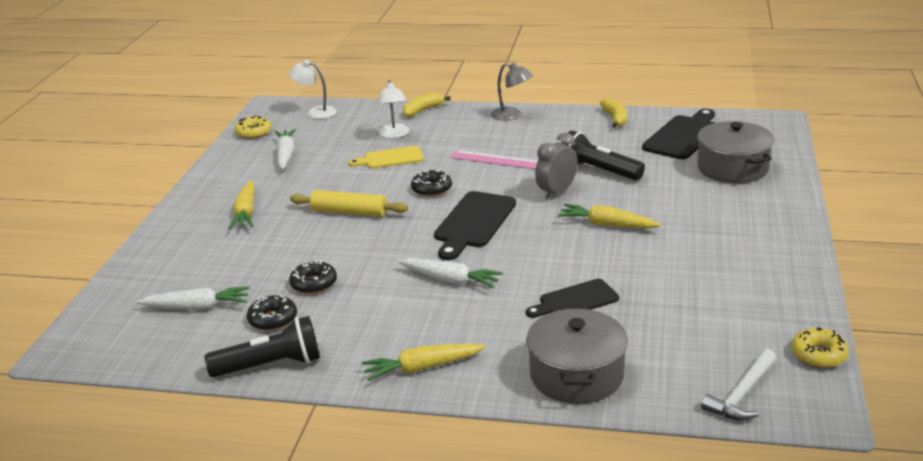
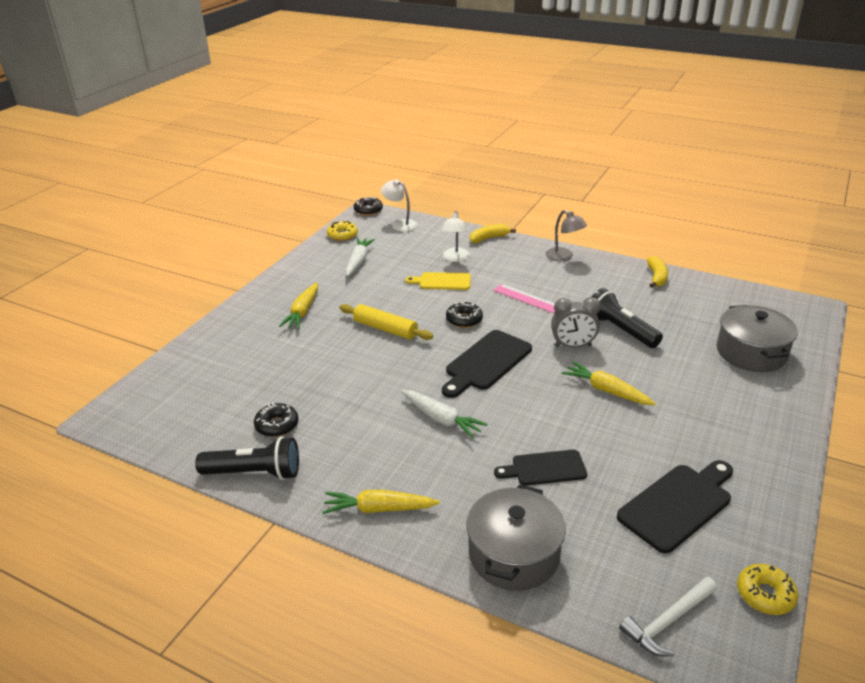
camera: 15 degrees right, 5 degrees up
(197, 307) = (223, 398): white carrot -> none
(314, 284) = (325, 396): black donut -> black donut (368, 210)
(556, 193) = (573, 346): grey clock -> grey clock turned 150 degrees counterclockwise
(683, 136) = (715, 308): black cutting board -> black cutting board (678, 504)

